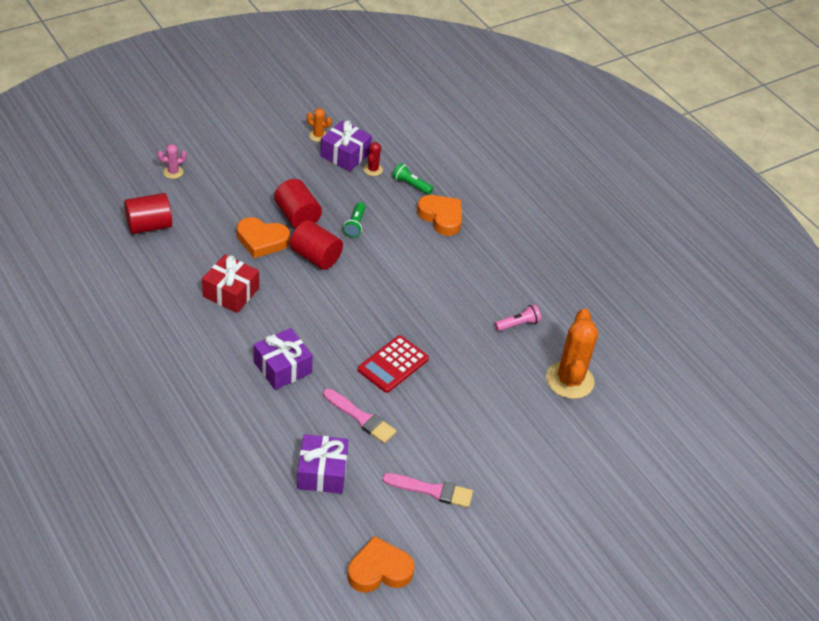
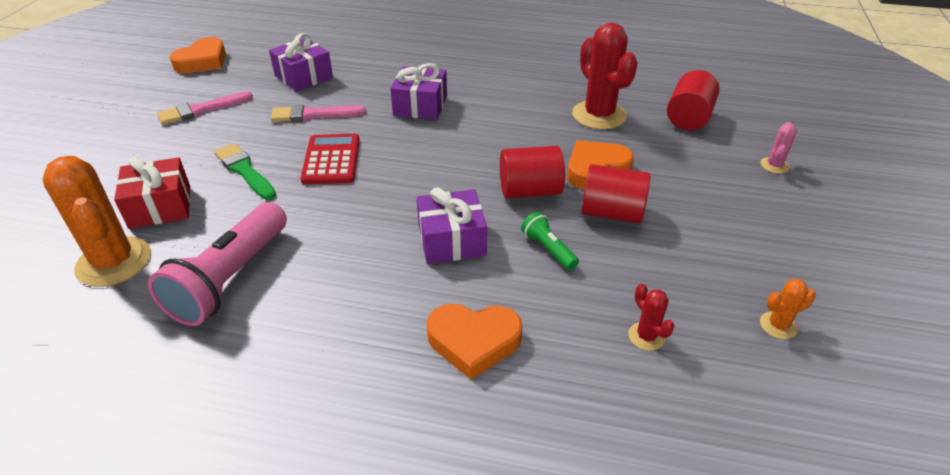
camera: 140 degrees right, 5 degrees down
(192, 269) = (599, 115): none -> red cactus
(231, 292) = (542, 120): red gift -> red gift (160, 206)
(345, 155) = (706, 327): purple gift -> purple gift (451, 240)
(411, 185) = (574, 357): green flashlight -> none
(452, 397) = (244, 171): none -> green brush
(518, 324) = (230, 279): pink flashlight -> pink flashlight, size x2.13

